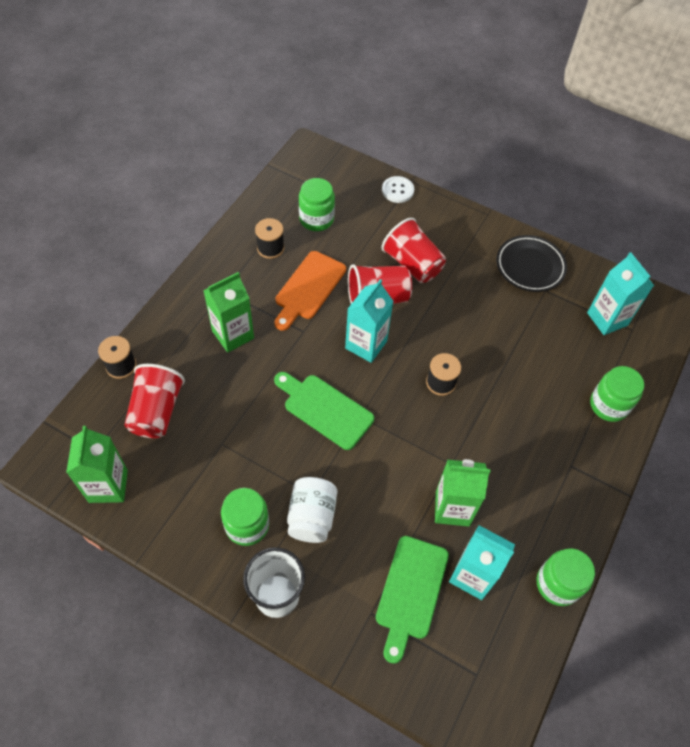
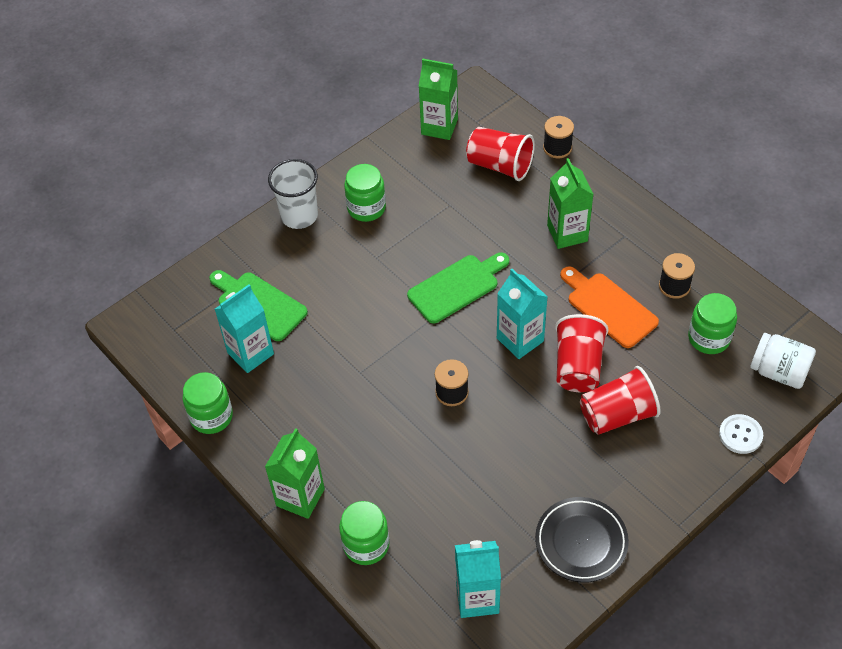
camera: 115 degrees right, 5 degrees down
(311, 517) = (354, 252): white jar -> white jar (779, 372)
(452, 508) = (316, 358): green carton -> green carton (300, 497)

